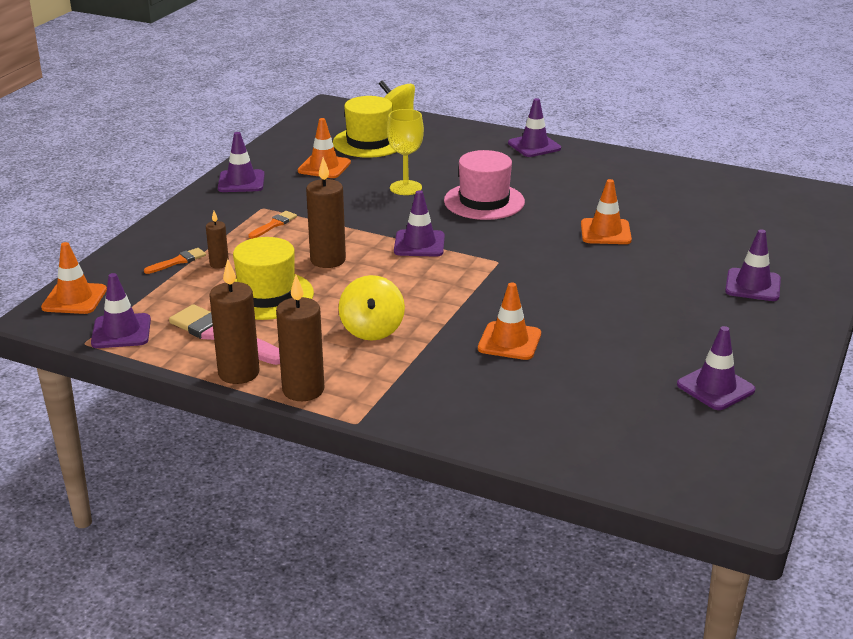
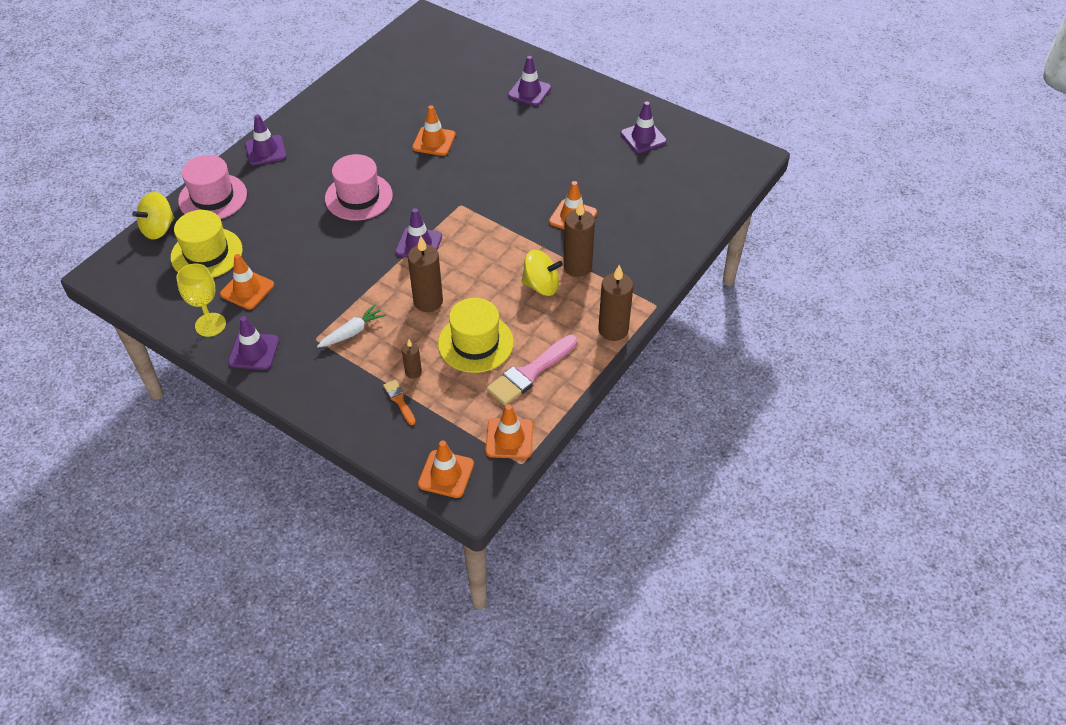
camera: 80 degrees left, 20 degrees up
(121, 331) = (509, 438): purple traffic cone -> orange traffic cone
(238, 373) = (585, 365): brown candle -> brown candle (577, 267)
(274, 224) = (352, 332): orange brush -> white carrot
(405, 188) = (314, 240): yellow goblet -> yellow goblet (210, 325)
(450, 133) = (213, 197): none -> pink hat

